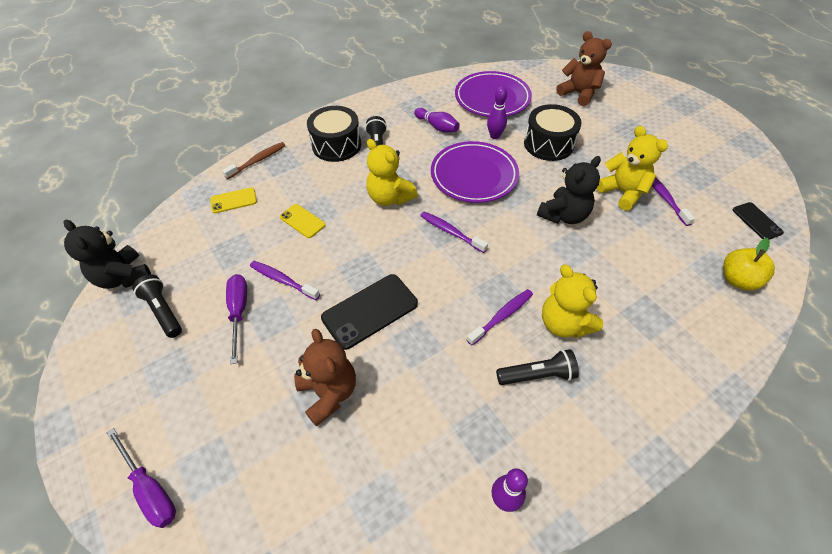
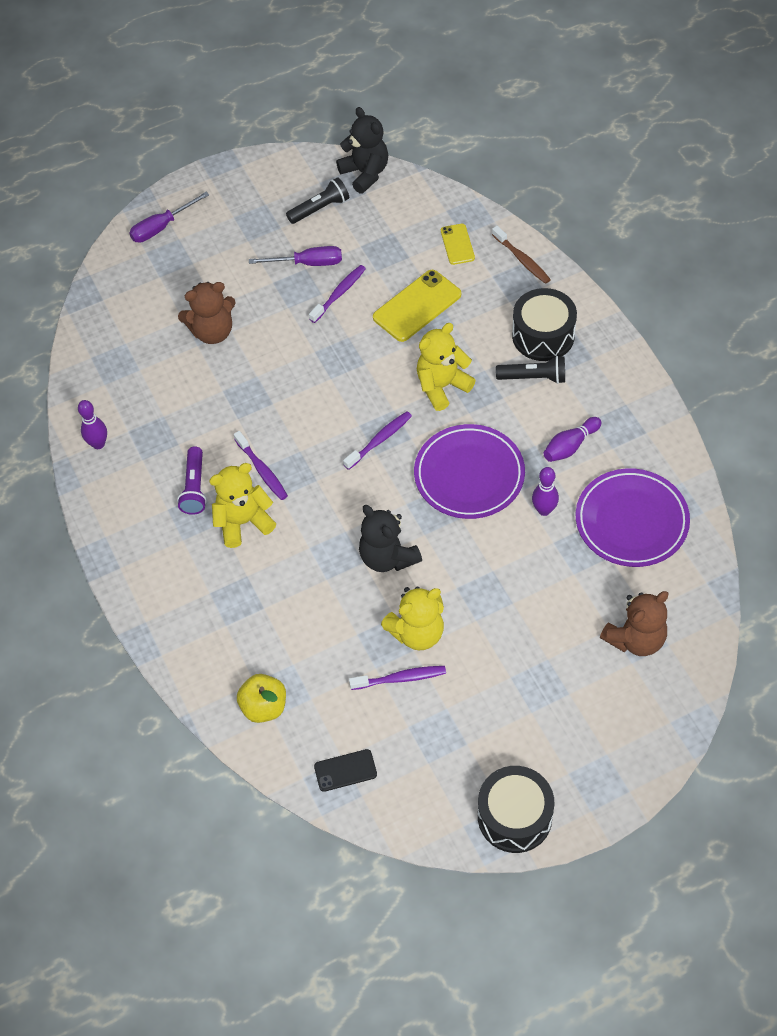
camera: 100 degrees right, 5 degrees up
(123, 277) = (365, 173): black teddy bear -> black teddy bear turned 90 degrees clockwise
(302, 221) = (417, 306): yellow phone -> yellow phone, size x1.74
(370, 311) = (290, 363): black phone -> none
(537, 375) = (194, 488): black flashlight -> purple flashlight
(548, 144) = (520, 571): black drum -> black drum (514, 816)

